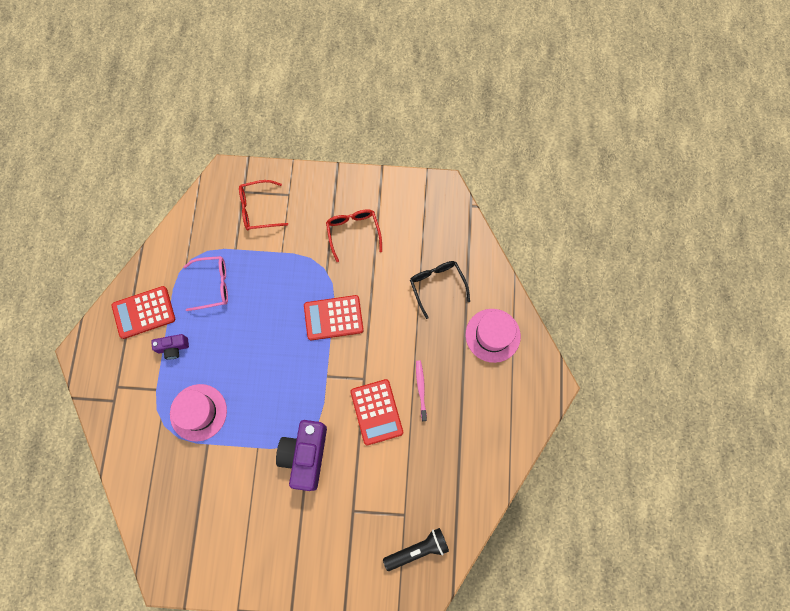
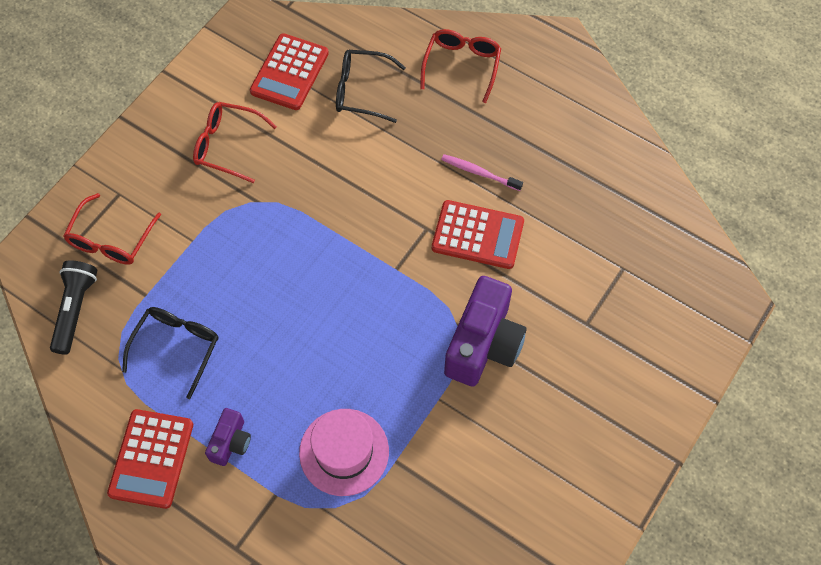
camera: 60 degrees left, 10 degrees down
(212, 285) = (176, 348): pink glasses -> black glasses
(305, 455) = (483, 344): purple camera -> purple camera turned 105 degrees counterclockwise
(333, 318) = (324, 223): red calculator -> red calculator (289, 72)
(417, 549) = (672, 274): black flashlight -> black flashlight (75, 309)
(492, 335) = (461, 66): pink hat -> red glasses

